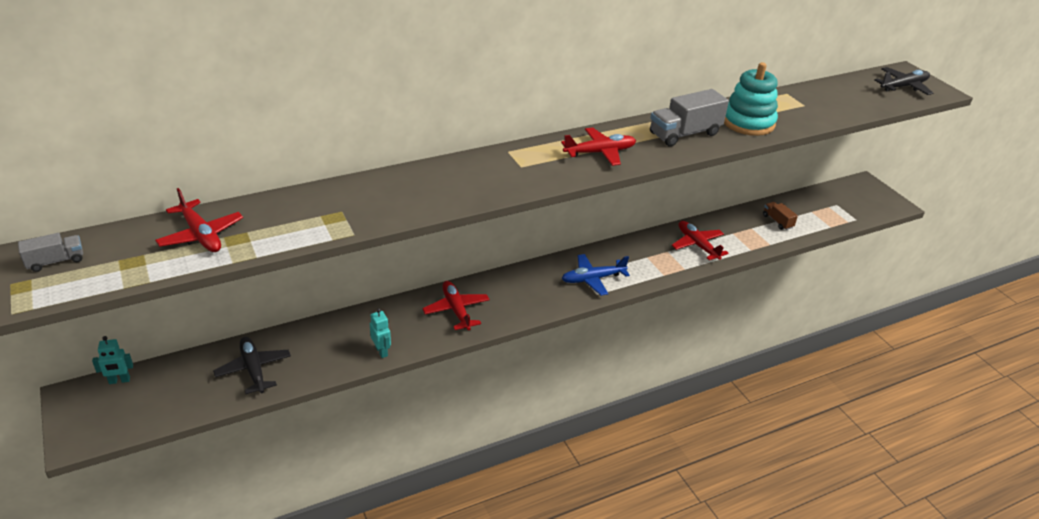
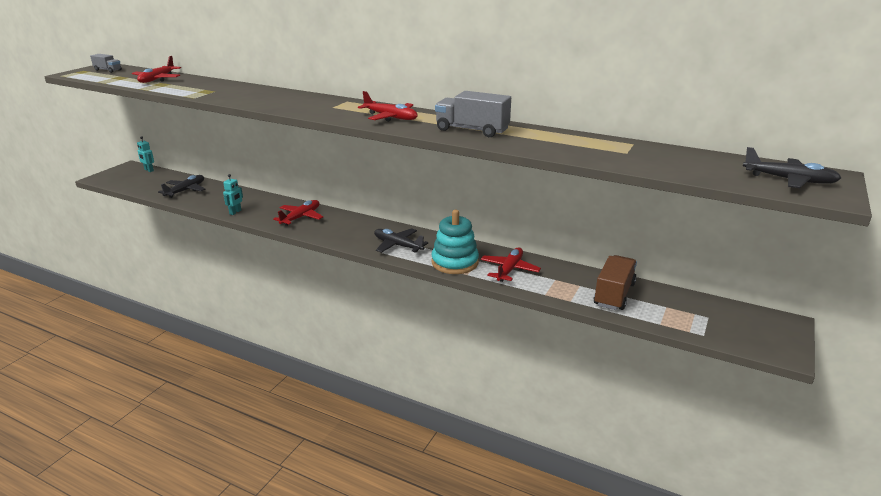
camera: 55 degrees right, 10 degrees down
(592, 279) = (397, 245): blue plane -> black plane
(748, 122) = (540, 142): turquoise stacking toy -> turquoise stacking toy (455, 262)
(777, 221) = (614, 294): brown truck -> brown truck, size x1.83

